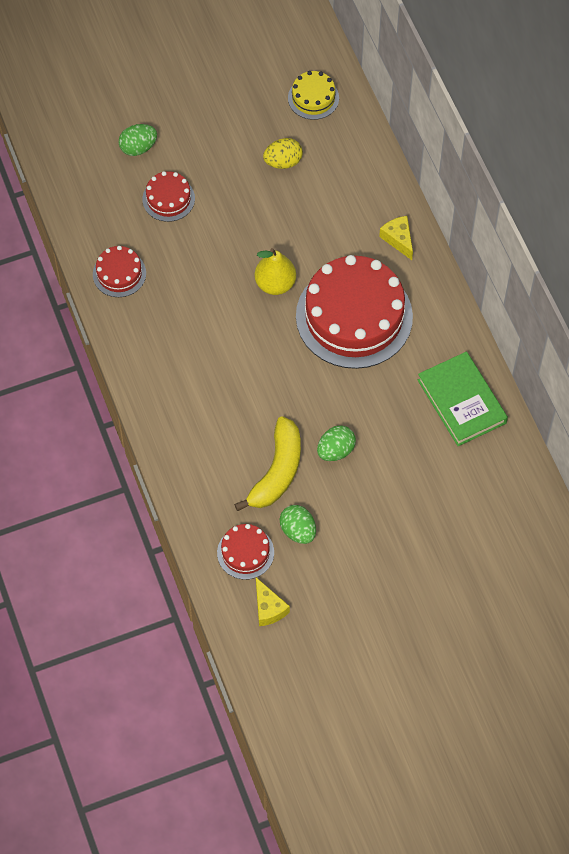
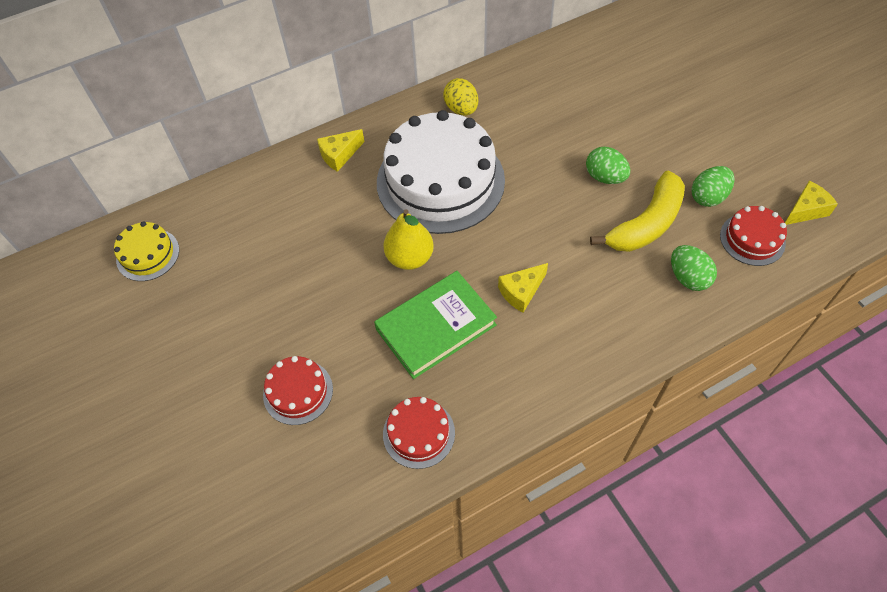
camera: 95 degrees left, 5 degrees down
(138, 148) = (216, 444): green egg -> green egg (688, 278)
(226, 361) = (521, 292): none -> yellow cheese
(277, 471) = (646, 224): yellow banana -> yellow banana turned 120 degrees clockwise
(283, 162) = (240, 273): yellow egg -> yellow egg (461, 109)
(354, 316) = (440, 181): red cake -> white cake
(461, 401) = (521, 87): green book -> green book (436, 327)

